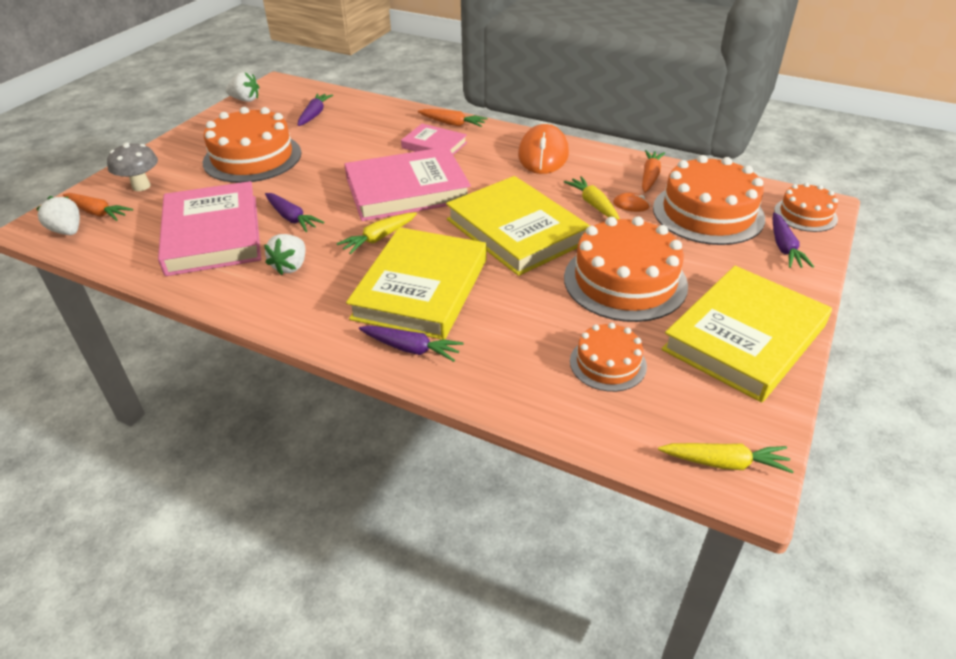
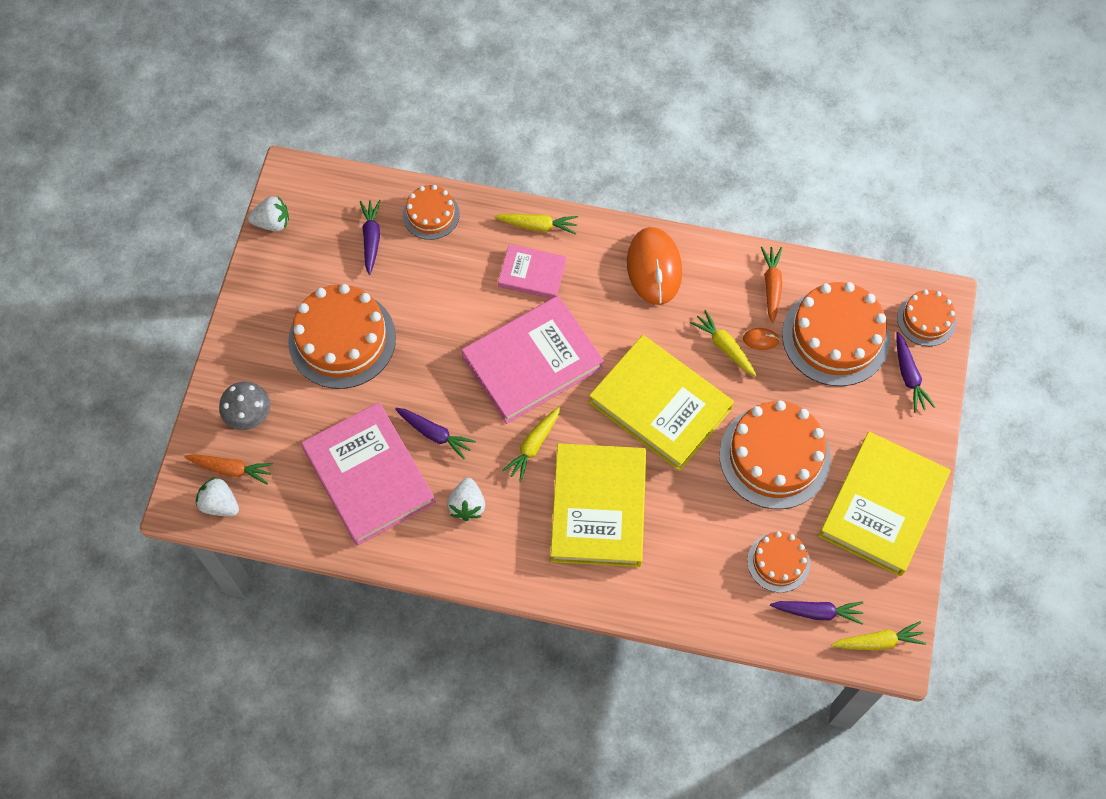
camera: 15 degrees left, 25 degrees up
(369, 109) = (431, 214): none -> orange cake
(411, 349) = (616, 583): purple carrot -> purple carrot (817, 612)
(452, 124) = (538, 226): orange carrot -> yellow carrot

